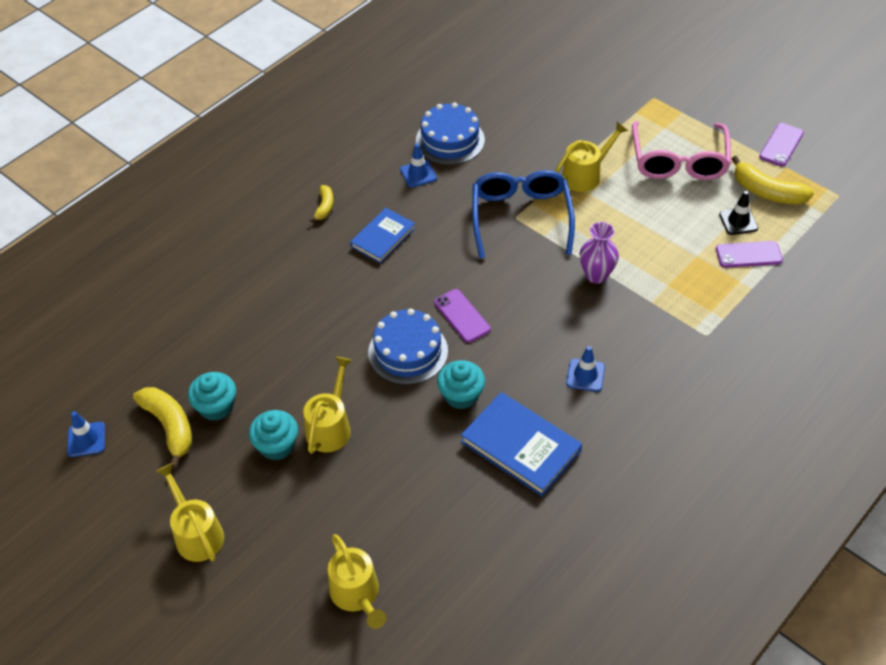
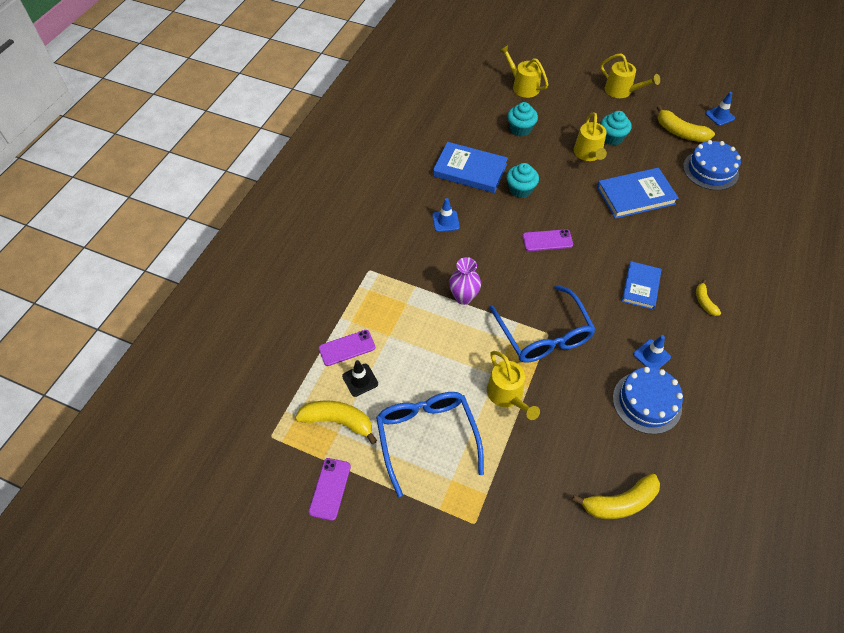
camera: 160 degrees right, 5 degrees up
(216, 407) = (663, 148): turquoise cupcake -> turquoise cupcake (520, 129)
(309, 346) = (635, 195): none -> blue book
(408, 351) = (569, 207): blue cake -> blue cake (710, 170)
(462, 316) = (547, 240): purple phone -> purple phone turned 45 degrees counterclockwise
(520, 83) = (620, 502): none -> yellow banana
(585, 175) = (507, 395): yellow watering can -> yellow watering can turned 60 degrees counterclockwise
(679, 161) = (427, 437): pink glasses -> blue glasses

